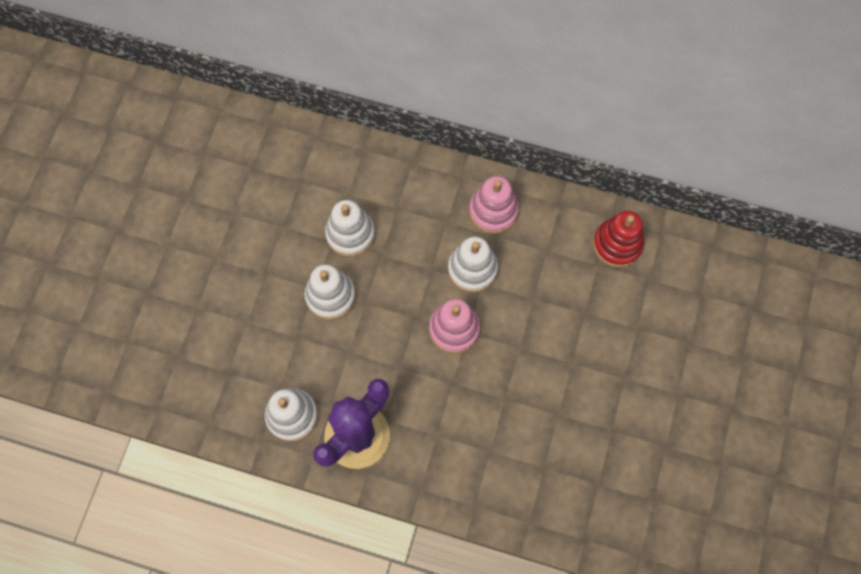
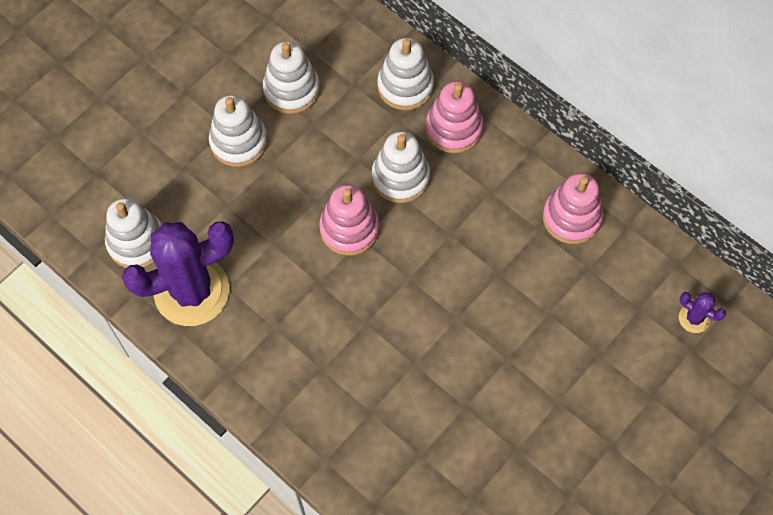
camera: 25 degrees right, 5 degrees down
(438, 192) = (405, 86): none -> white stacking toy
(617, 244) = (571, 217): red stacking toy -> pink stacking toy
(743, 284) = (694, 318): none -> purple cactus

